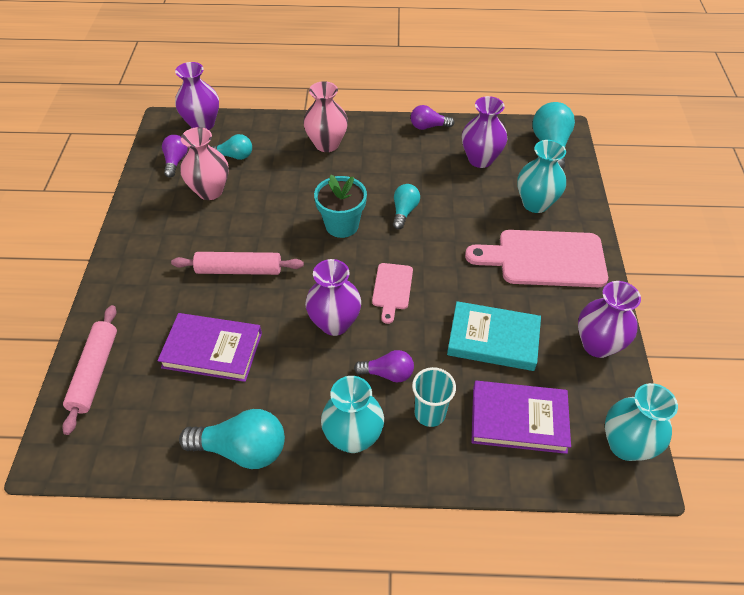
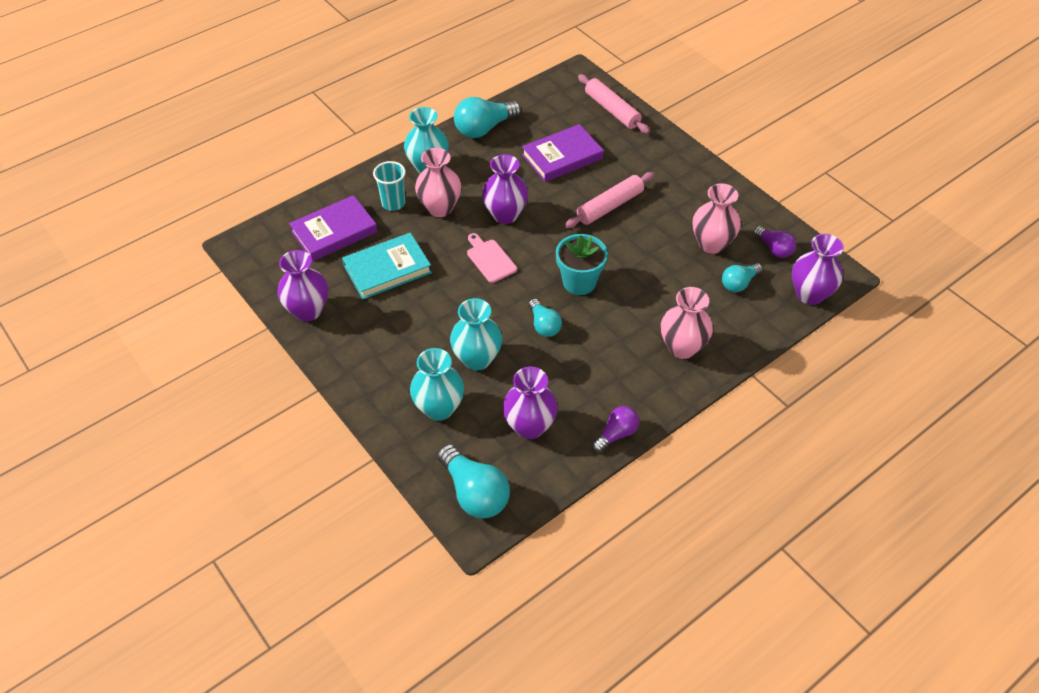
camera: 140 degrees right, 0 degrees up
(388, 373) = (440, 208): purple light bulb -> pink vase
(544, 258) = (393, 356): pink cutting board -> none
(625, 445) = (255, 257): turquoise vase -> turquoise vase (477, 359)

